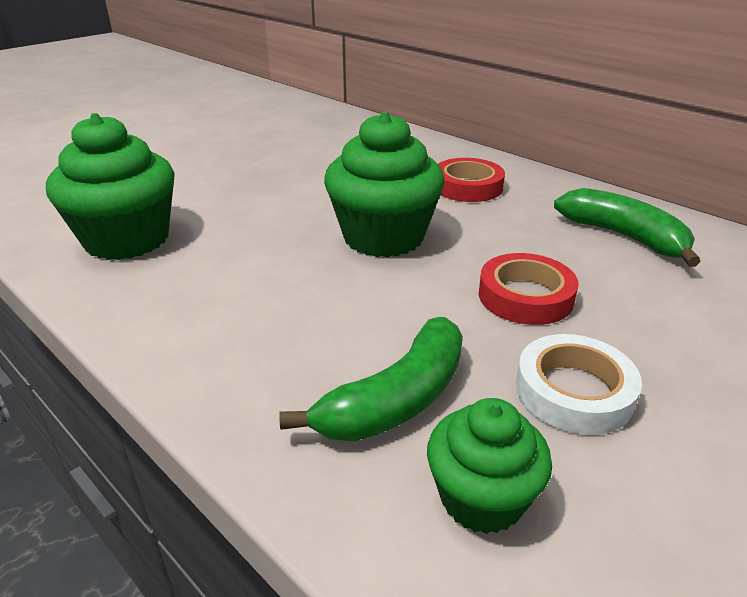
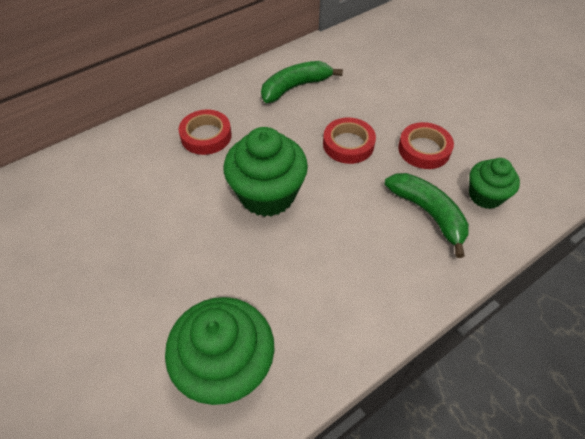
camera: 80 degrees left, 20 degrees up
(573, 391) = (424, 149): white tape -> red tape

